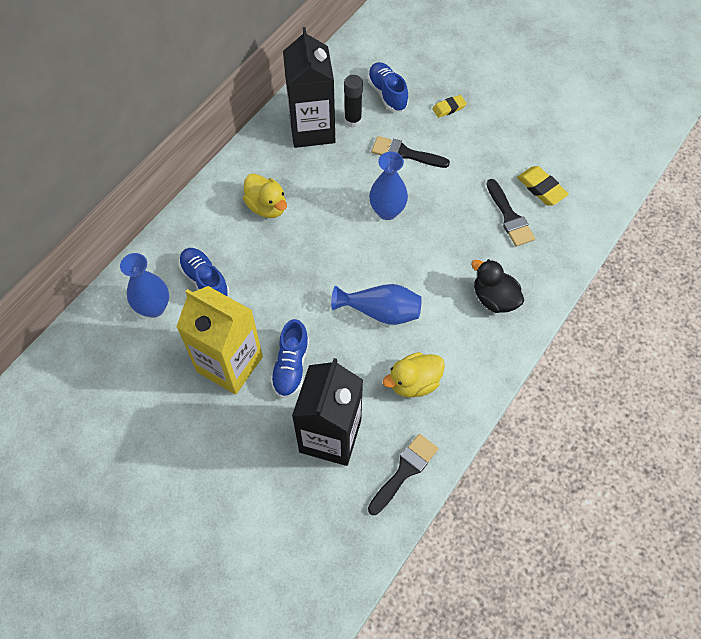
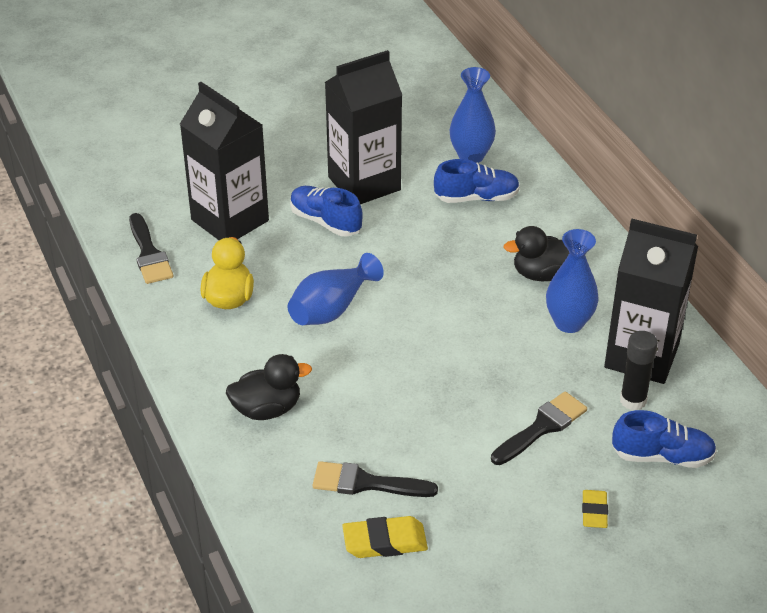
camera: 120 degrees right, 20 degrees down
(229, 364) = (364, 183): yellow carton -> black carton
(267, 206) = (543, 274): yellow duck -> black duck
(387, 211) = (462, 371): blue vase -> blue vase (569, 323)

